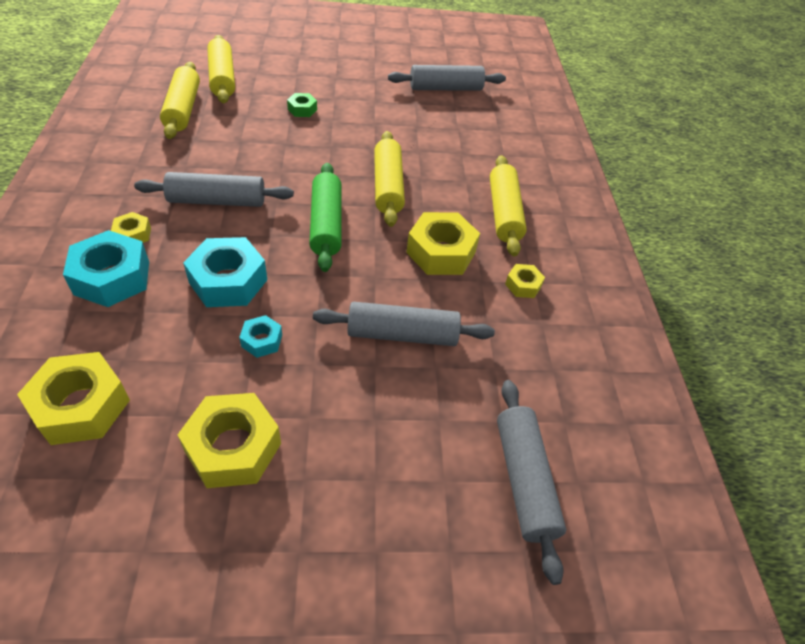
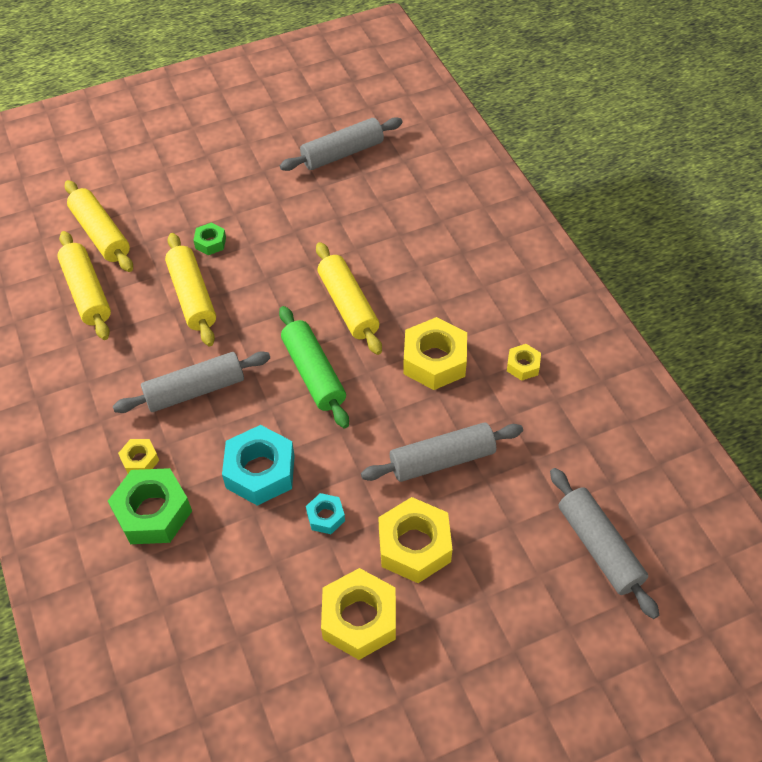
camera: 15 degrees left, 5 degrees up
(81, 406) = (212, 639): yellow nut -> yellow nut (414, 546)
(112, 277) = (153, 512): turquoise nut -> green nut
(504, 213) = (472, 292): yellow rolling pin -> yellow rolling pin (193, 296)

